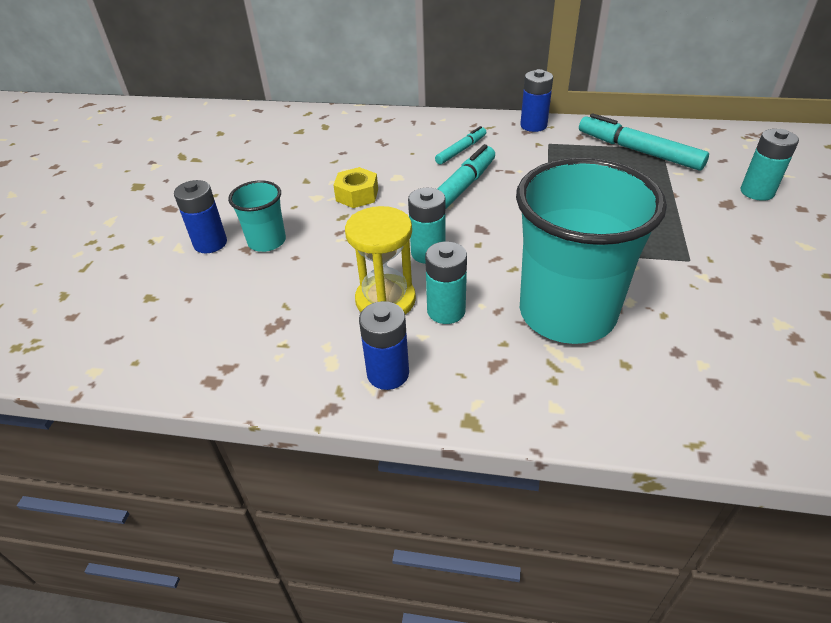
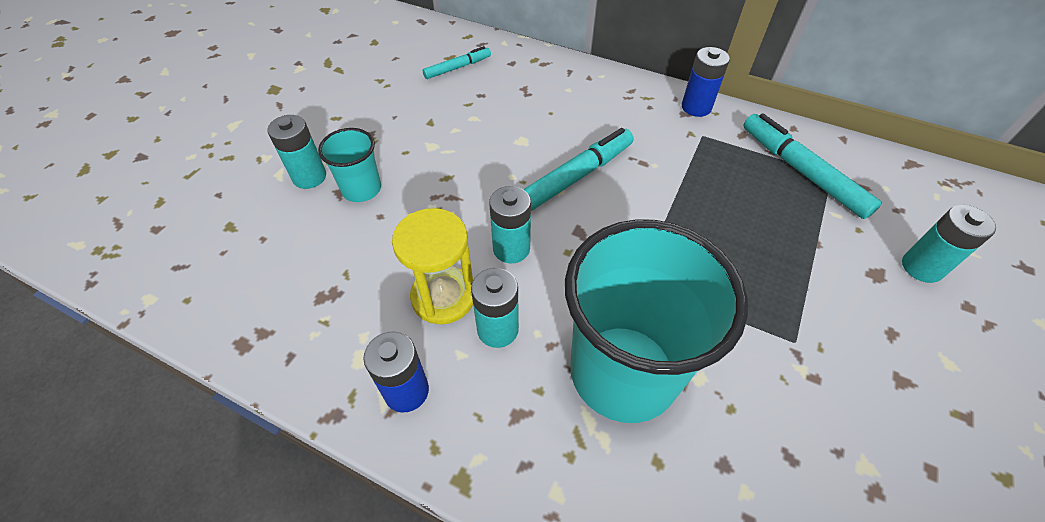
camera: 15 degrees right, 10 degrees up
(210, 243) = (309, 177): blue battery -> turquoise battery
(357, 195) = (472, 154): yellow nut -> none
(461, 150) = (603, 122): turquoise marker -> turquoise marker (457, 68)

